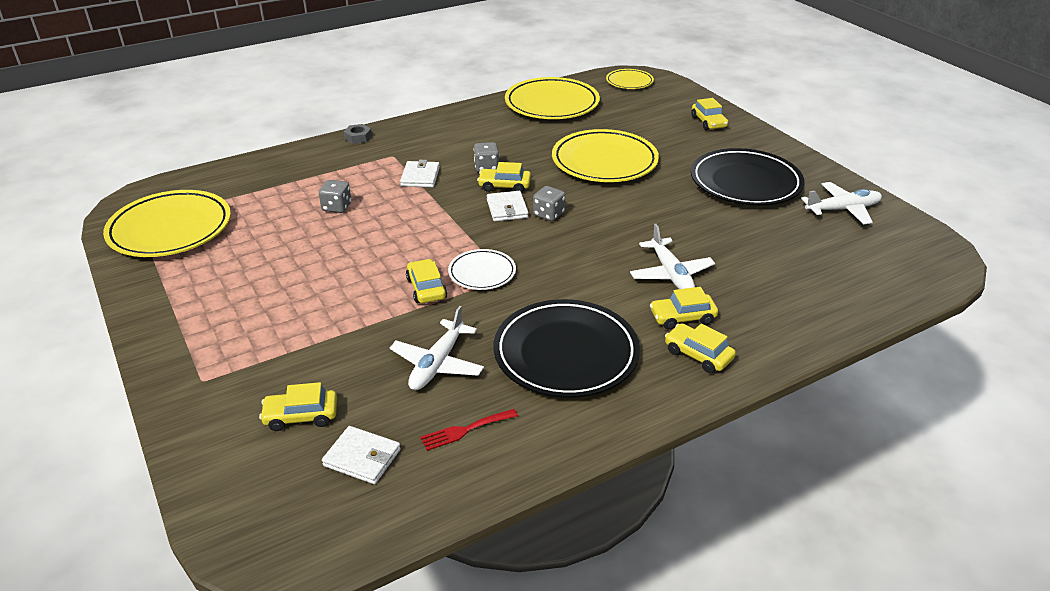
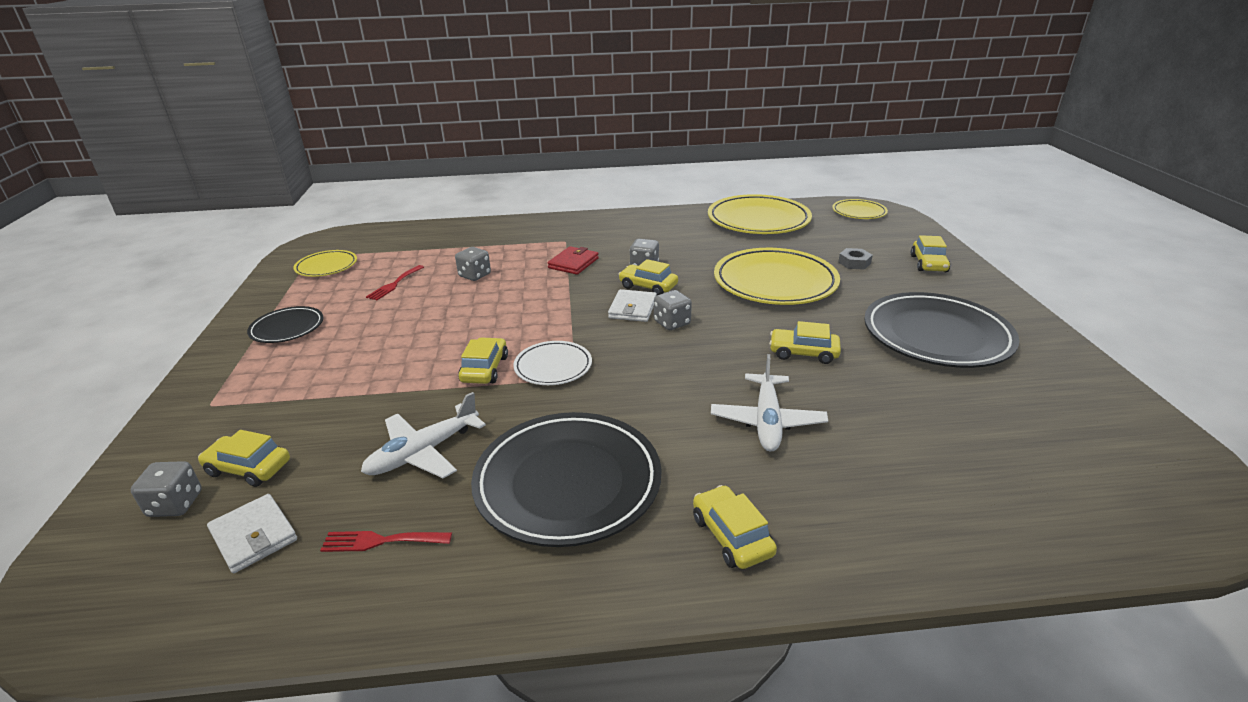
camera: 25 degrees right, 5 degrees down
(170, 229) = (327, 267): yellow plate -> yellow plate, size x0.53
(199, 297) = (287, 328): none -> black plate
(264, 232) = (394, 284): none -> red fork
(268, 458) = (175, 504): none -> grey dice
(358, 137) = (548, 221): grey nut -> grey nut (854, 263)
(420, 177) = (573, 263): white wallet -> red wallet
(682, 317) = (745, 479): yellow car -> yellow car (803, 353)
(843, 209) = (1063, 396): white plane -> none

